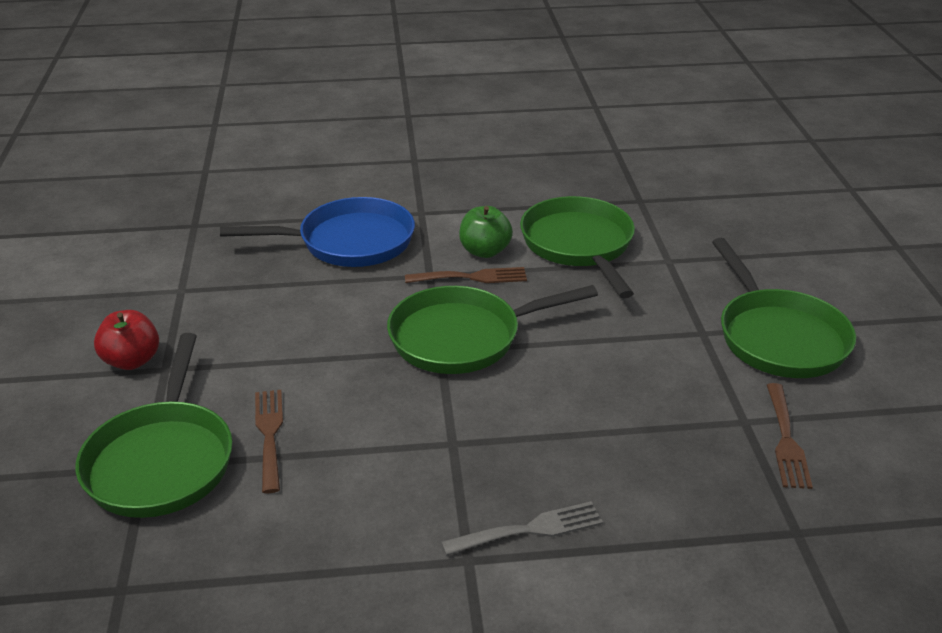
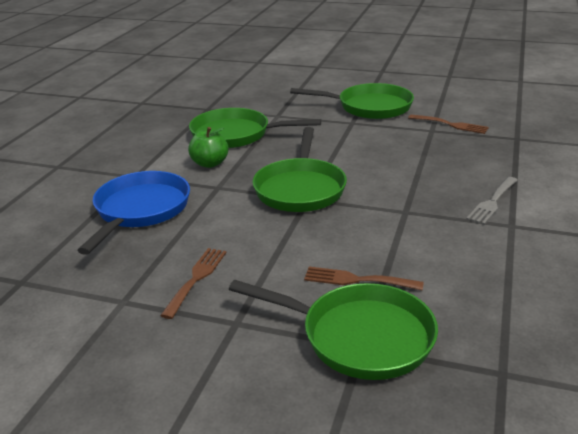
camera: 65 degrees left, 5 degrees down
(132, 361) = (209, 341): red apple -> none
(472, 277) = (235, 173): brown fork -> brown fork (196, 279)
(530, 529) = (492, 202): grey fork -> grey fork turned 150 degrees counterclockwise

